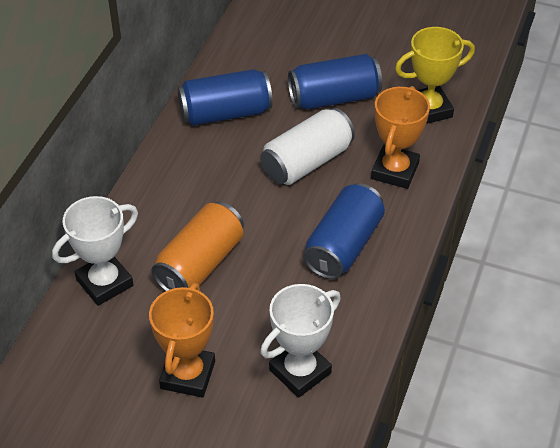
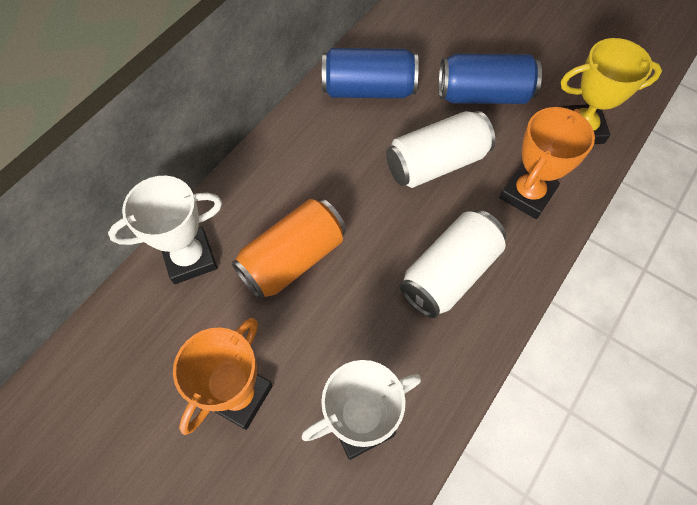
camera: 15 degrees right, 15 degrees up
(343, 246) = (449, 273): blue can -> white can

